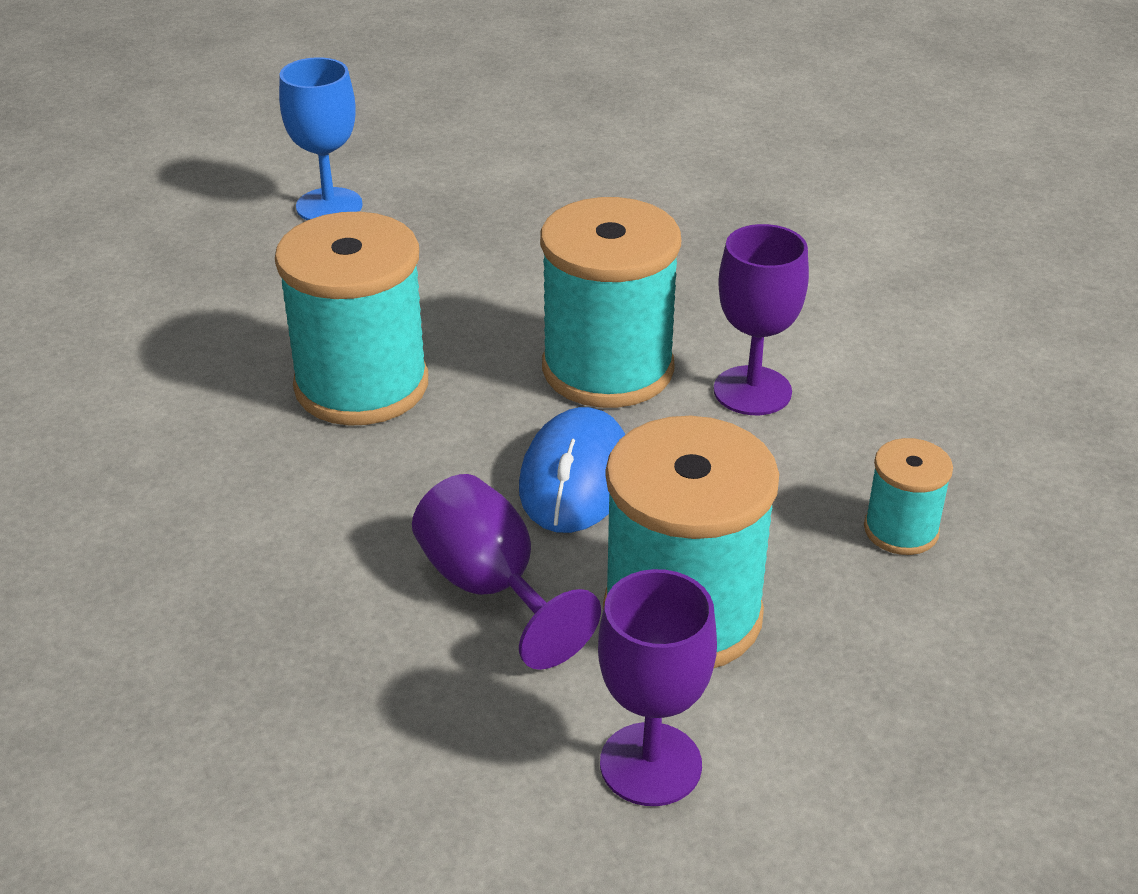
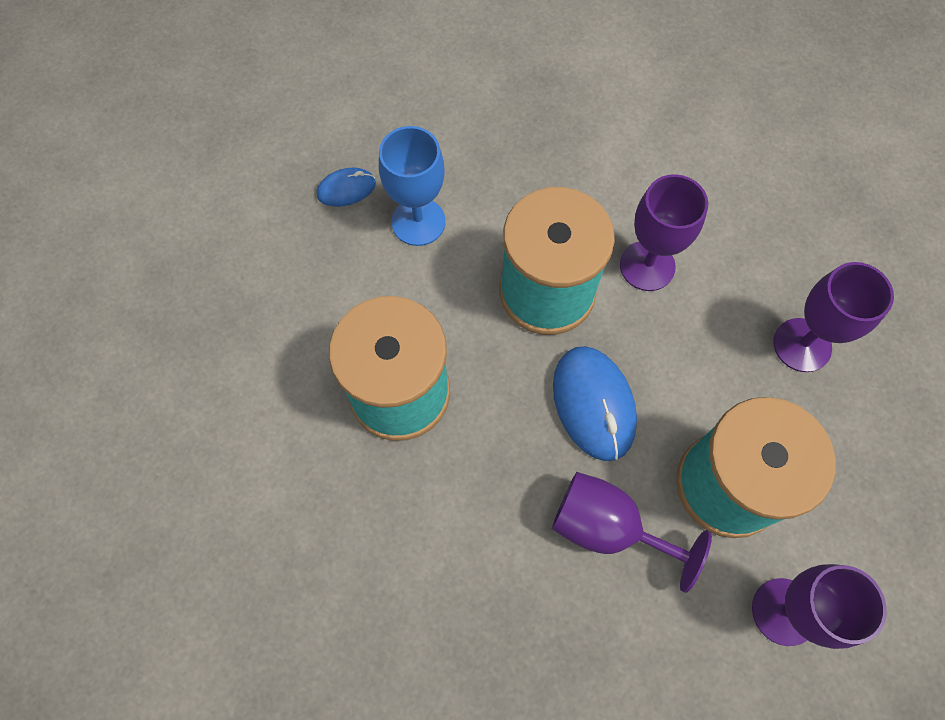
camera: 30 degrees left, 30 degrees up
(329, 206) = (240, 218): blue goblet -> blue goblet (418, 222)
(459, 221) = (346, 189): none -> blue mouse
(901, 530) = (802, 345): turquoise spool -> purple goblet

